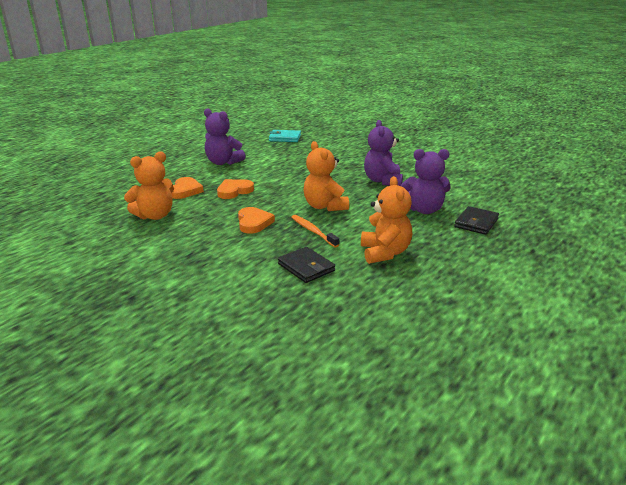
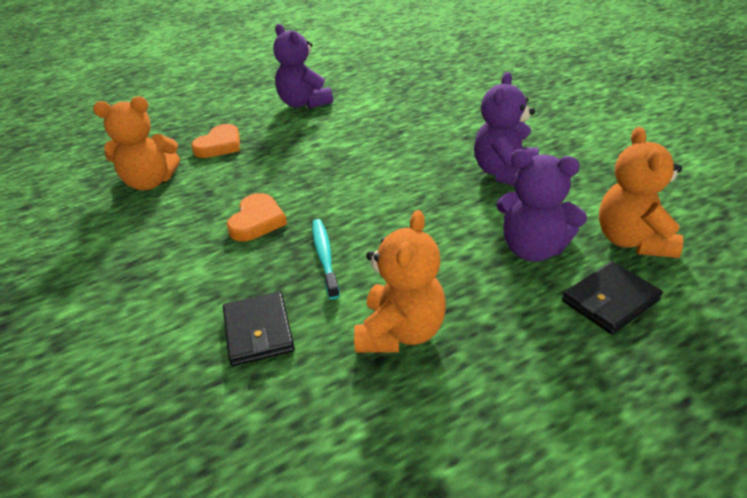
camera: 25 degrees right, 10 degrees up
(234, 191) = (278, 157): orange heart -> none
(285, 138) = (417, 71): turquoise wallet -> none
(313, 231) = (324, 257): orange toothbrush -> turquoise toothbrush
(325, 206) = (378, 209): orange teddy bear -> orange teddy bear (633, 241)

